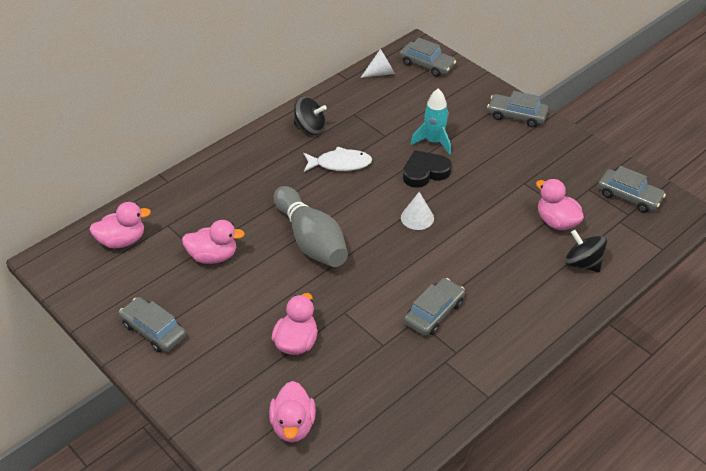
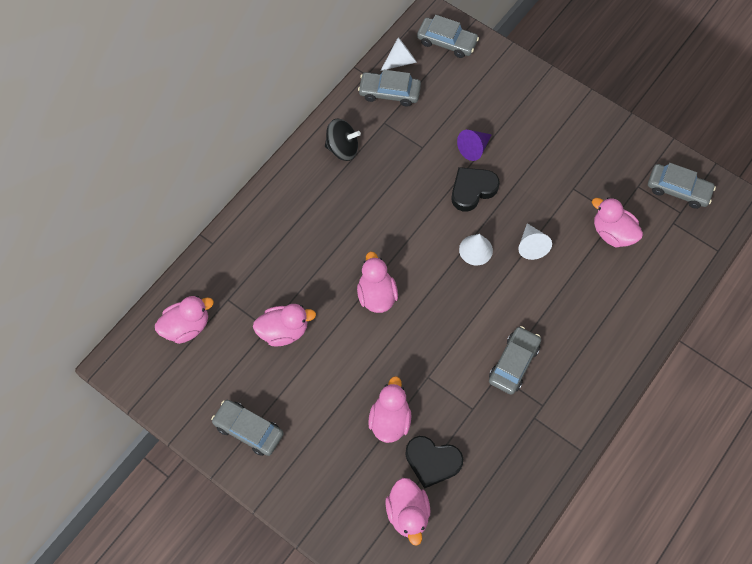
camera: 10 degrees left, 20 degrees up
(311, 240) = (376, 295): grey bowling pin -> pink duck
(330, 384) = (432, 462): none -> black heart
(340, 164) = (384, 192): white fish -> none
(433, 142) = (474, 148): turquoise rocket -> purple cone
(473, 221) = (531, 246): none -> white cone
(516, 115) = (552, 100): grey car -> grey car (389, 92)
(582, 263) = (645, 280): black spinning top -> none

